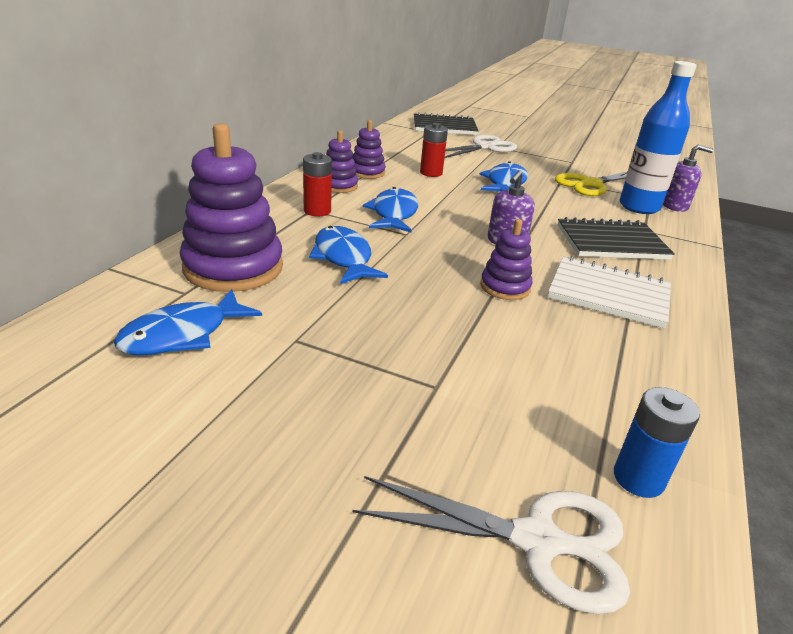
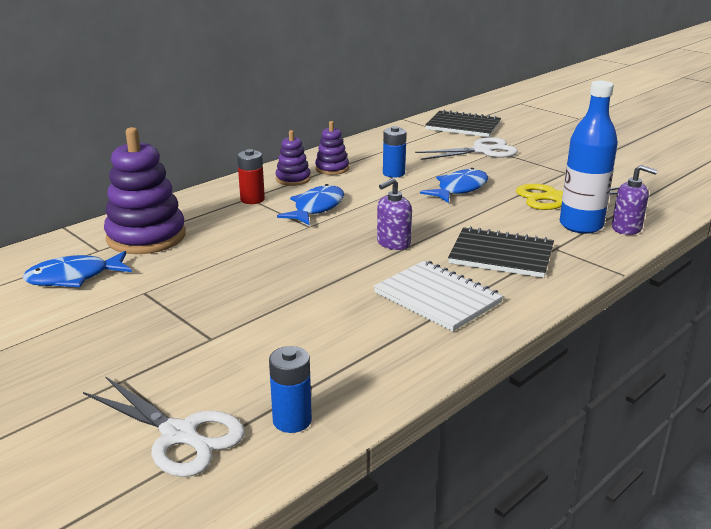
camera: 25 degrees right, 5 degrees down
(343, 258) = (236, 239): blue fish -> none
(431, 173) = (393, 173): red battery -> blue battery
(505, 287) = (347, 279): purple stacking toy -> none

